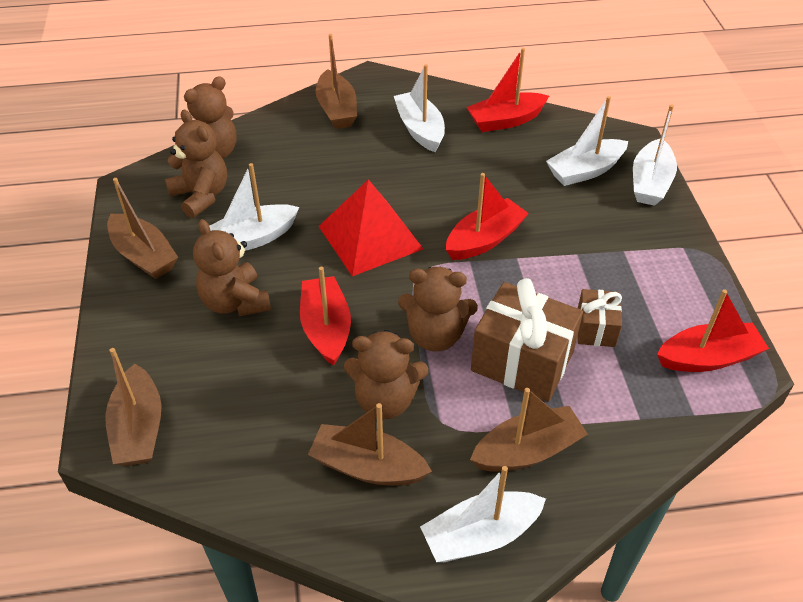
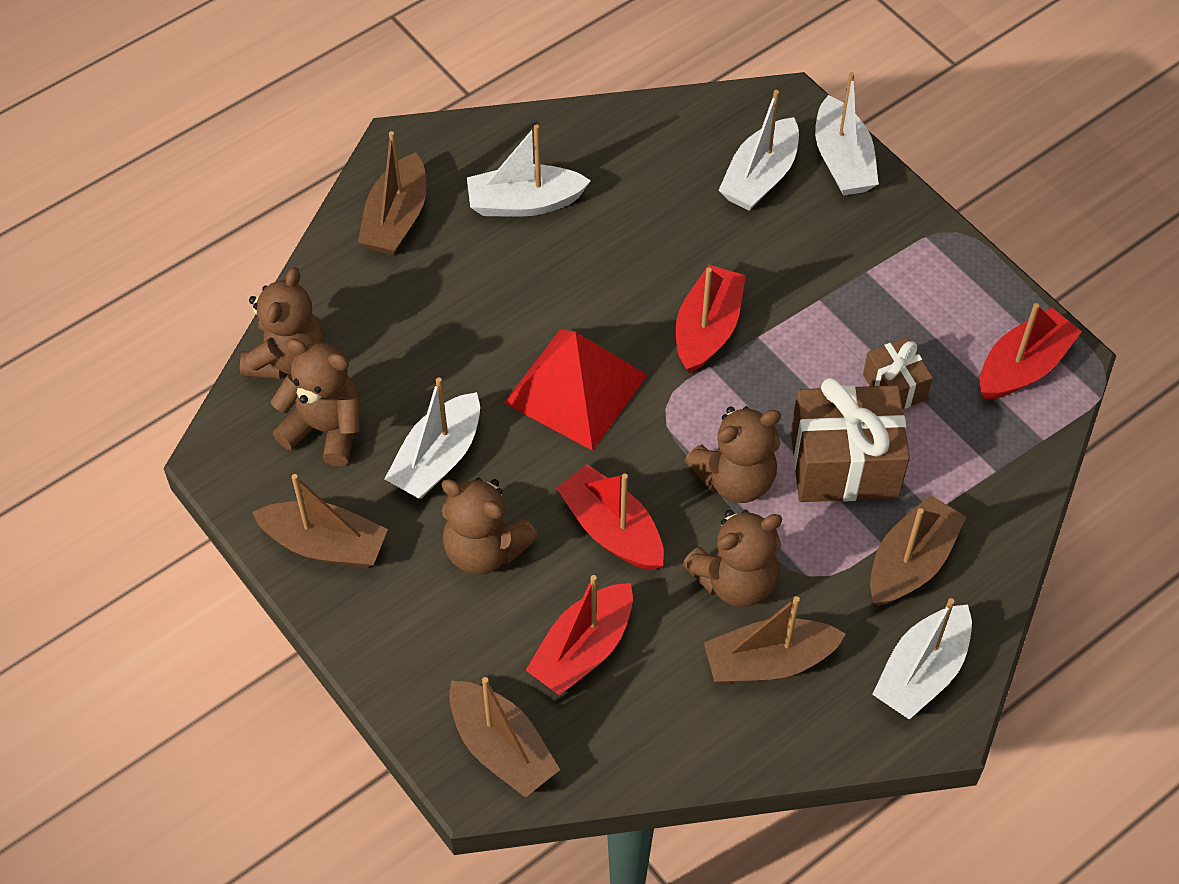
camera: 30 degrees left, 10 degrees up
(337, 110) = (396, 219): brown boat -> brown boat turned 60 degrees clockwise
(420, 129) = (524, 202): white boat -> white boat turned 45 degrees counterclockwise
(505, 120) = (620, 141): red boat -> red boat (583, 649)

